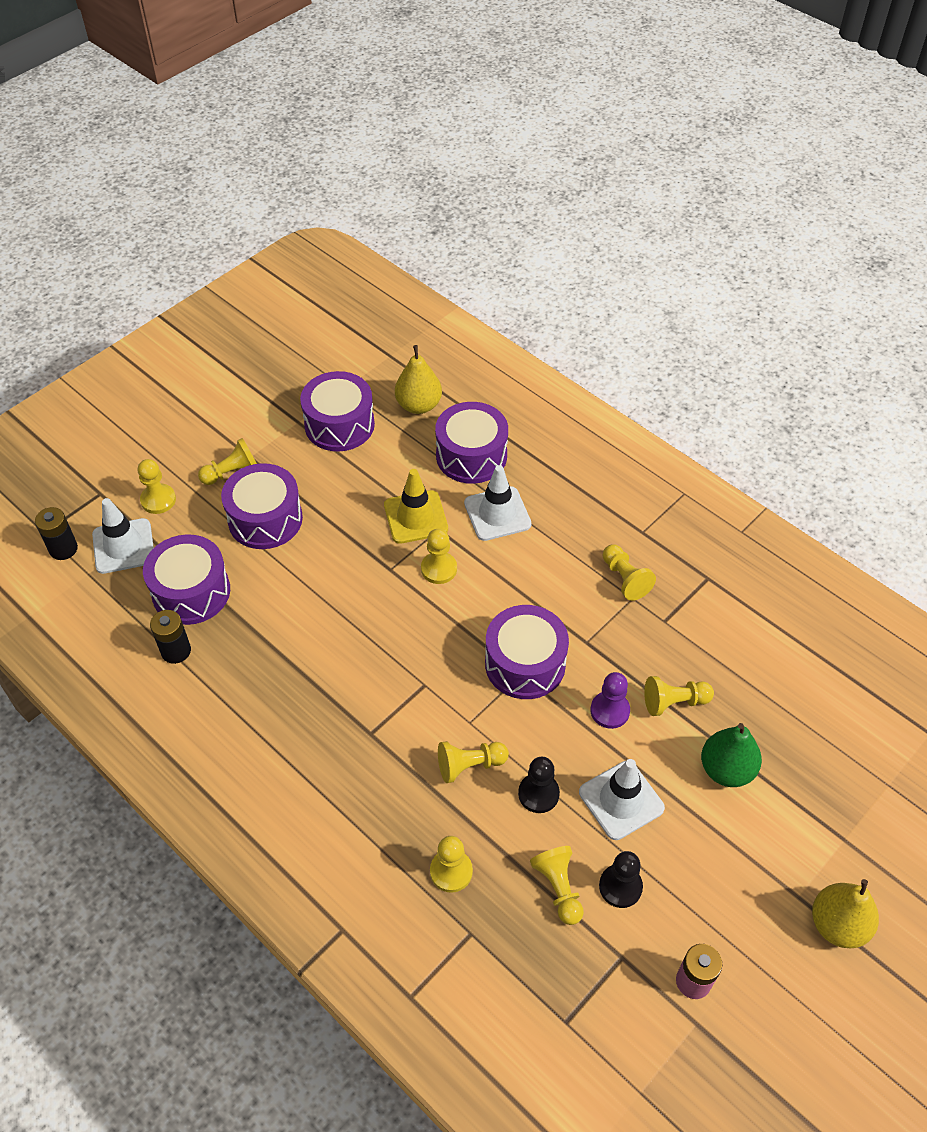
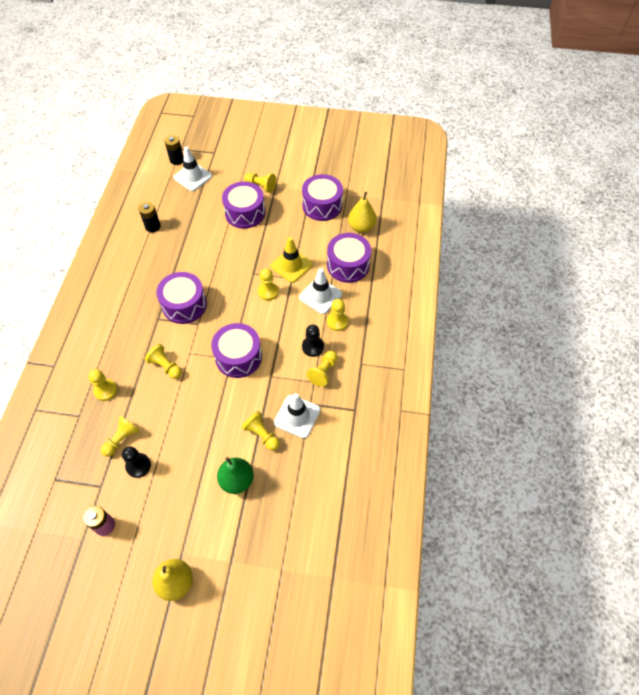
camera: 55 degrees right, 5 degrees up
(158, 500) = (226, 172): yellow pawn -> yellow pawn (337, 321)
(191, 592) = (186, 213): purple drum -> purple drum (184, 305)
(538, 794) = (168, 403): black pawn -> black pawn (312, 347)
(610, 711) = (236, 408): purple pawn -> none
(621, 800) = (187, 440): white traffic cone -> white traffic cone (297, 416)

